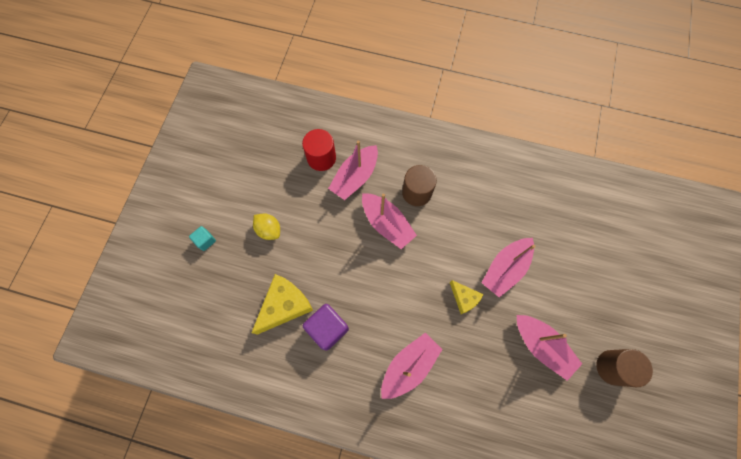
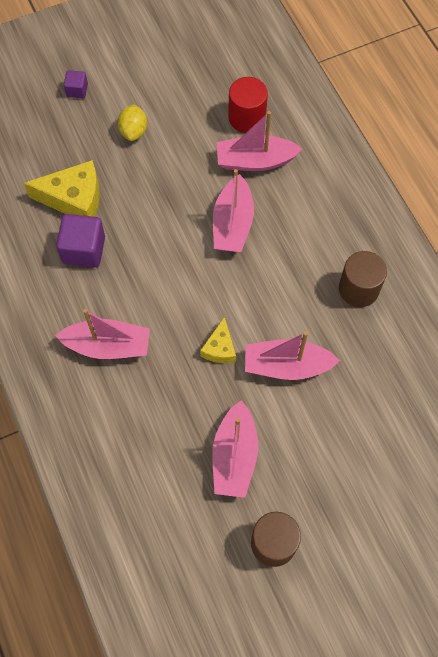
camera: 50 degrees right, 5 degrees down
(205, 241) = (77, 90): turquoise cube -> purple cube
(416, 192) = (292, 226): brown cylinder -> brown cylinder (358, 289)

